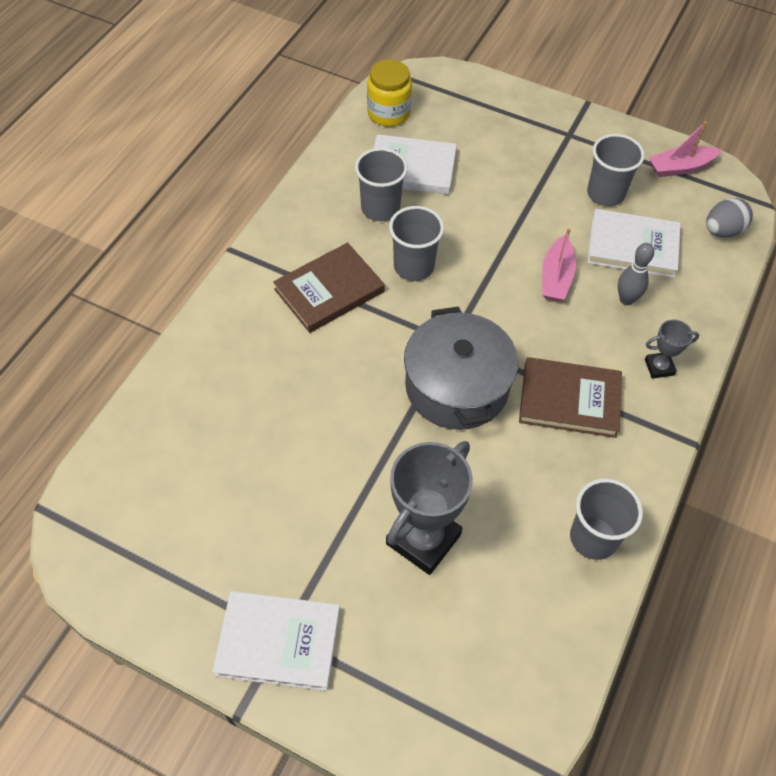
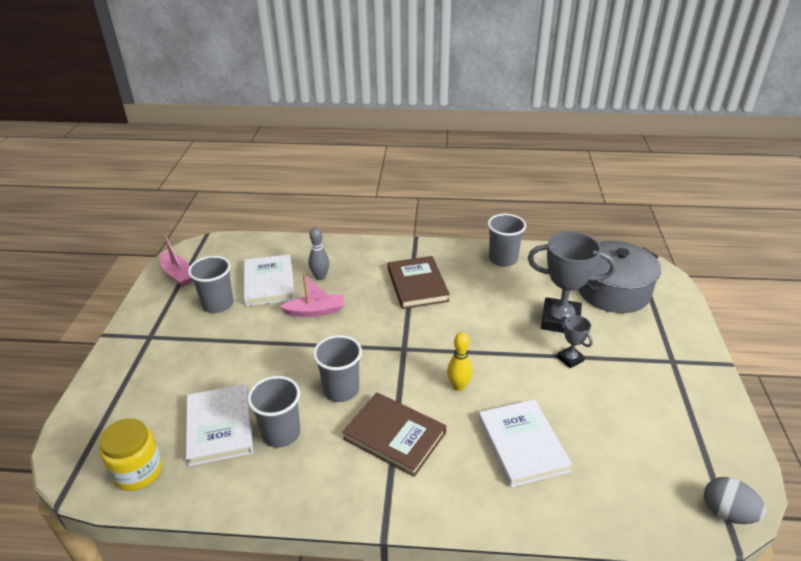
camera: 110 degrees left, 20 degrees down
(278, 642) = (678, 361): white book -> white book (522, 445)
(365, 370) = (458, 386): none -> yellow bowling pin
(456, 386) = (440, 335): grey pot -> grey pot (613, 291)
(659, 367) = (369, 256): grey trophy -> grey trophy (570, 359)
(722, 231) = (238, 248): grey egg -> grey egg (727, 513)

